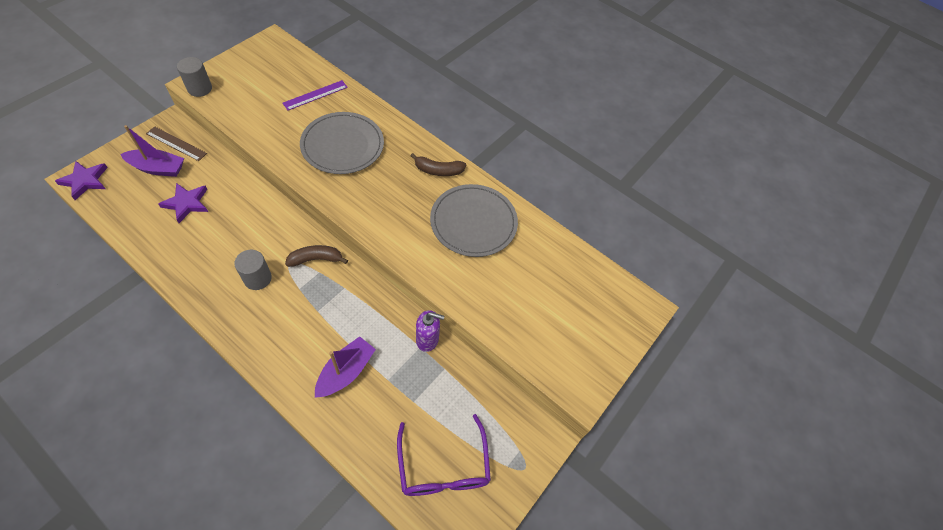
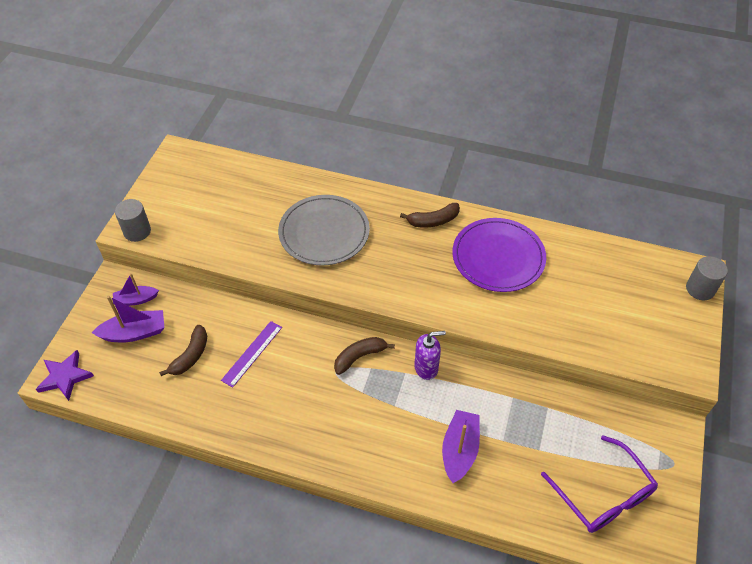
camera: 15 degrees left, 5 degrees down
(176, 143) = (136, 300): brown ruler -> purple boat
(186, 203) = (190, 356): purple star -> brown banana
(257, 278) = (315, 399): grey cylinder -> grey cylinder (700, 289)
(315, 95) = (262, 192): purple ruler -> purple ruler (252, 353)
(427, 339) = (515, 387): purple soap dispenser -> purple soap dispenser (426, 368)
(473, 222) = (498, 257): grey plate -> purple plate

